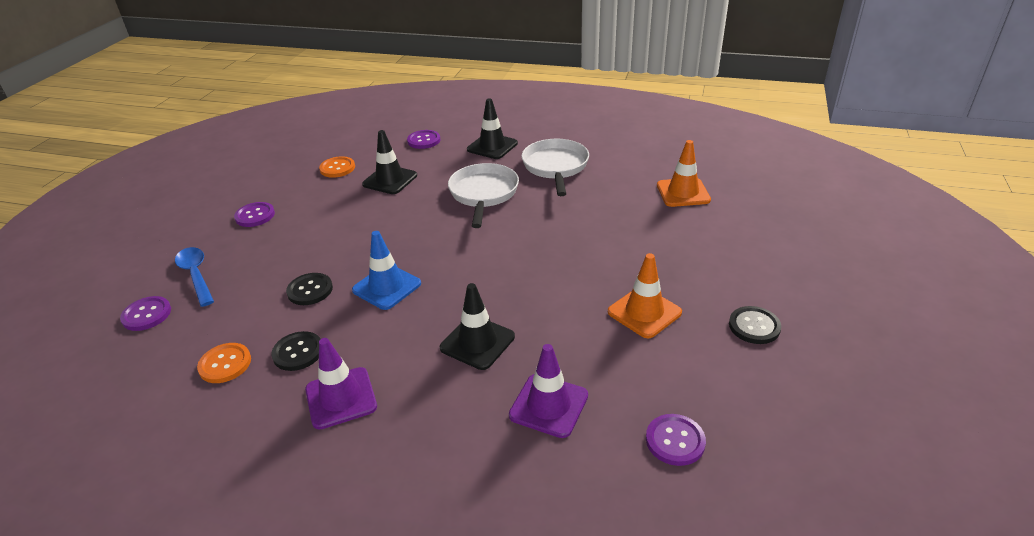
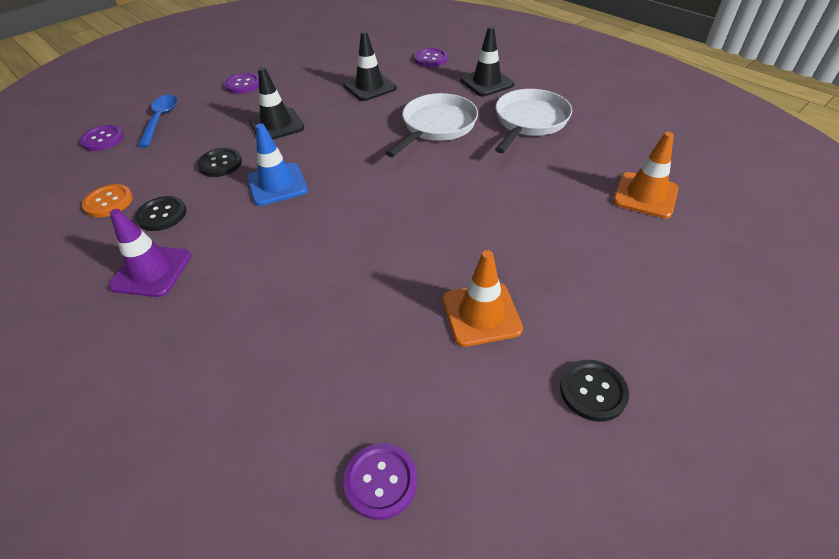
camera: 30 degrees right, 10 degrees up
(337, 168) = (339, 63): orange button -> none
(477, 342) = (298, 271): black traffic cone -> black traffic cone (276, 125)
(548, 405) = (299, 369): purple traffic cone -> none

